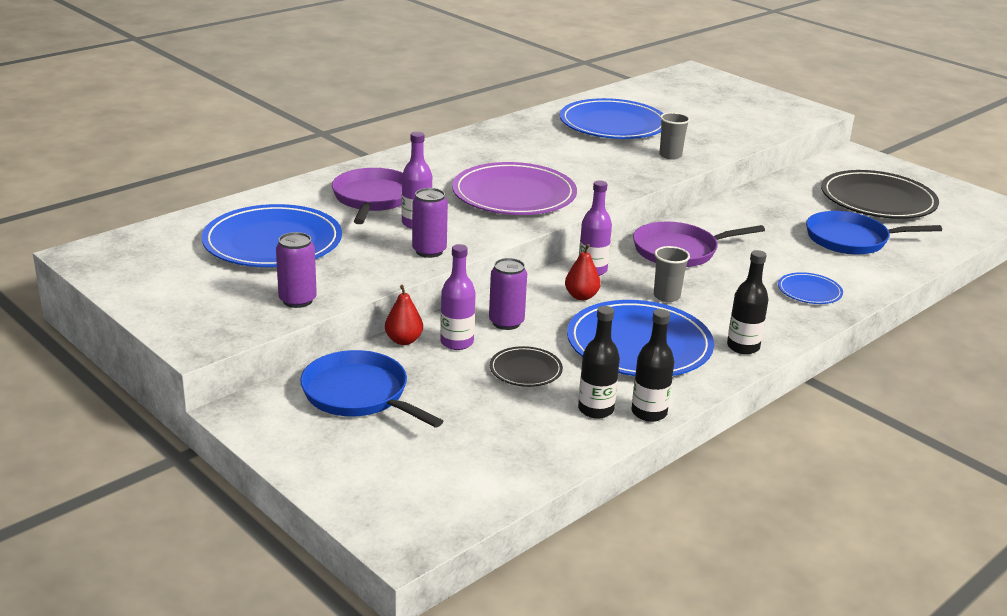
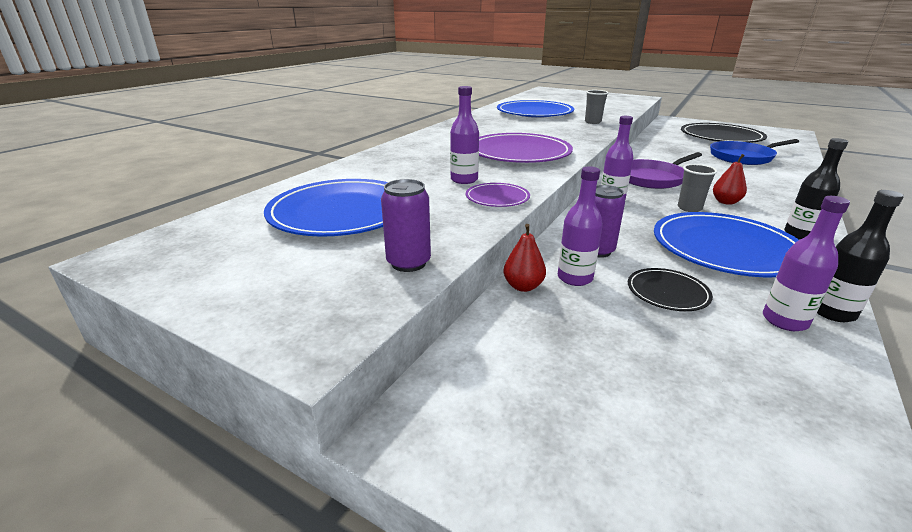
camera: 15 degrees left, 0 degrees up
(359, 394) = (534, 363): blue pan -> none
(373, 198) = (410, 168): purple pan -> none
(429, 251) = (497, 198): purple can -> purple plate
(581, 296) = (629, 219): red pear -> red pear (725, 202)
(595, 410) = (784, 321): black bottle -> purple bottle
(809, 291) = (774, 189): blue plate -> none

